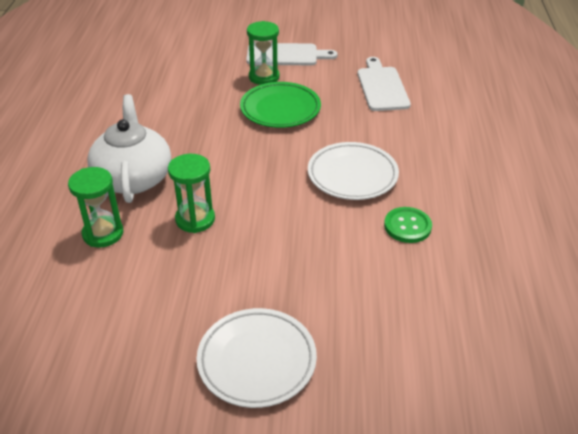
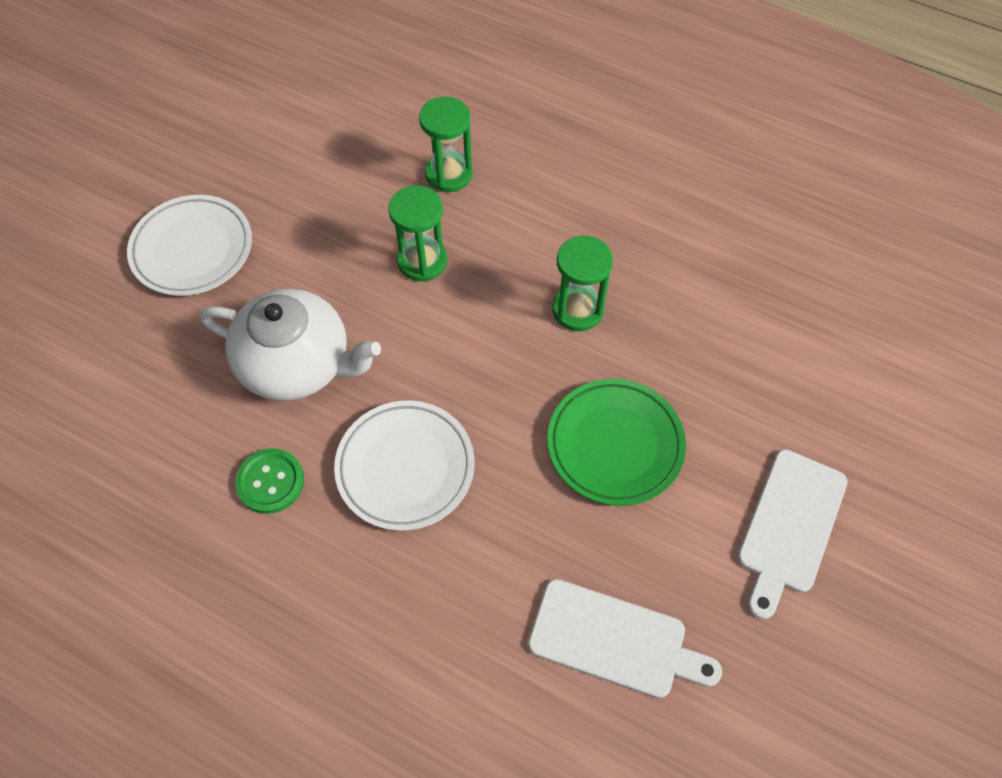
camera: 115 degrees right, 20 degrees up
(133, 178) = (535, 223): white teapot -> white teapot (298, 363)
(264, 77) = (724, 459): green hourglass -> green hourglass (577, 310)

